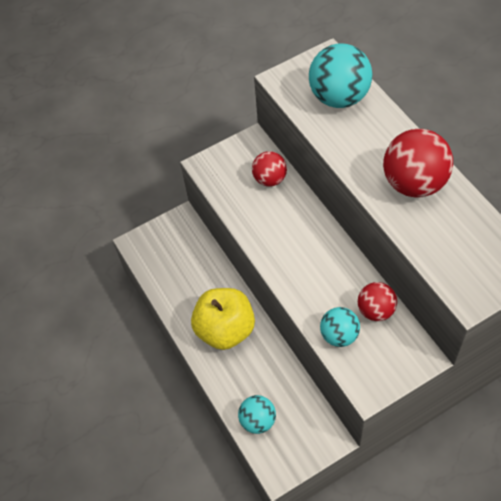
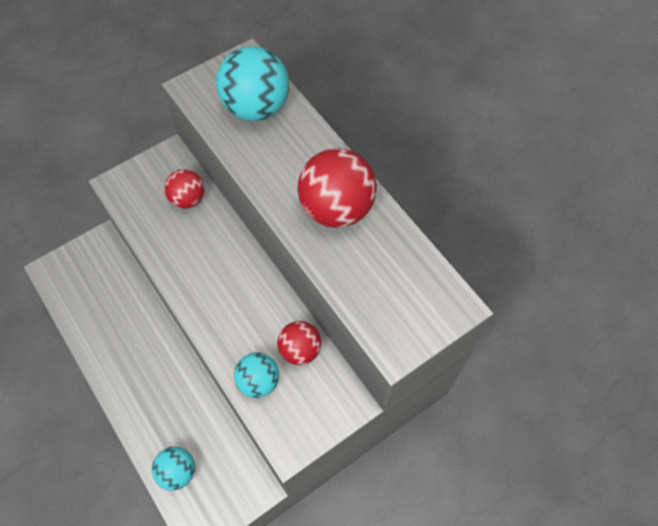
camera: 10 degrees left, 5 degrees up
(225, 330) = (145, 367): yellow apple -> none

